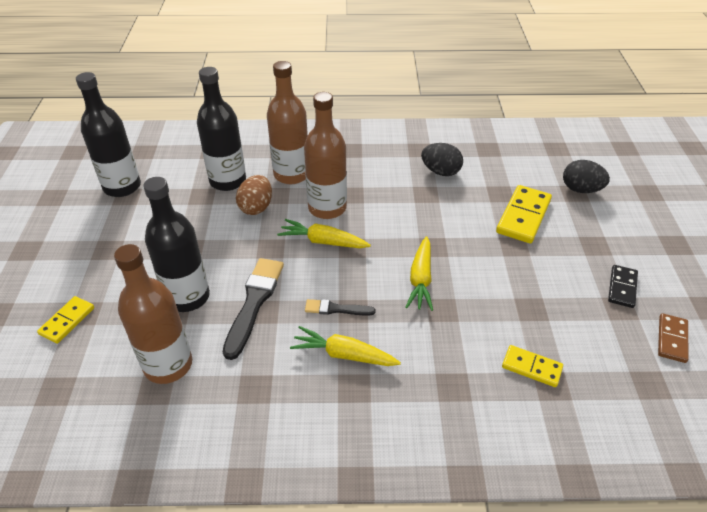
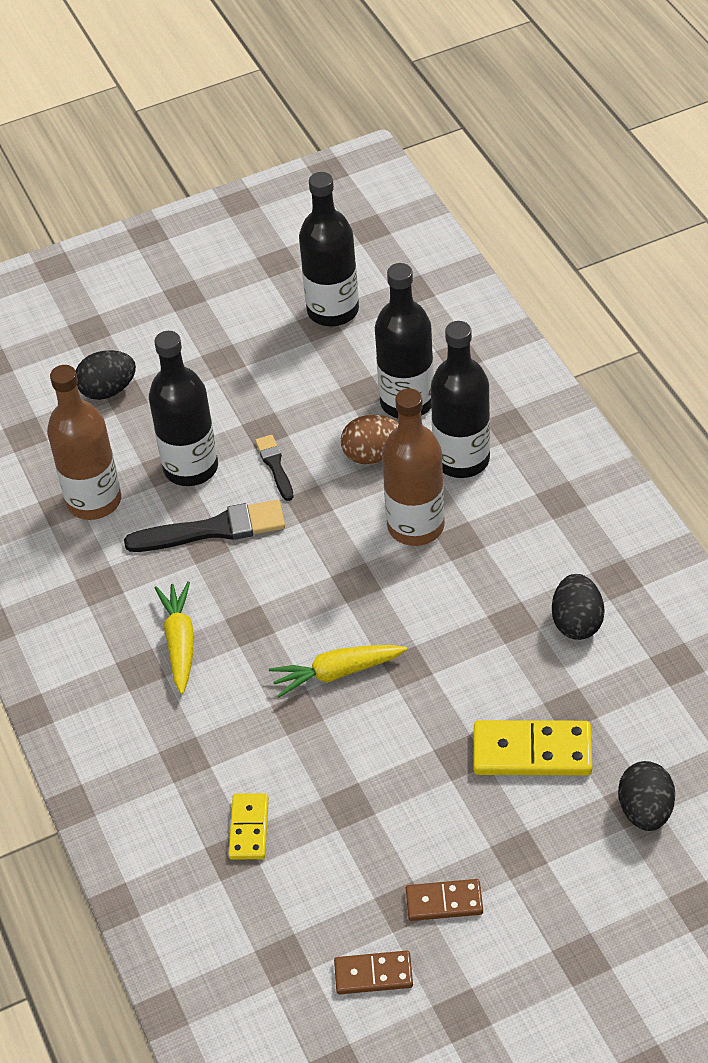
camera: 70 degrees right, 5 degrees up
(67, 321) = (108, 390): yellow domino -> black egg
(291, 174) = (461, 459): brown bottle -> black bottle
(323, 241) = (349, 548): yellow carrot -> none
(336, 309) = (243, 608): black brush -> black brush (275, 466)
(622, 288) = (444, 902): black domino -> brown domino

